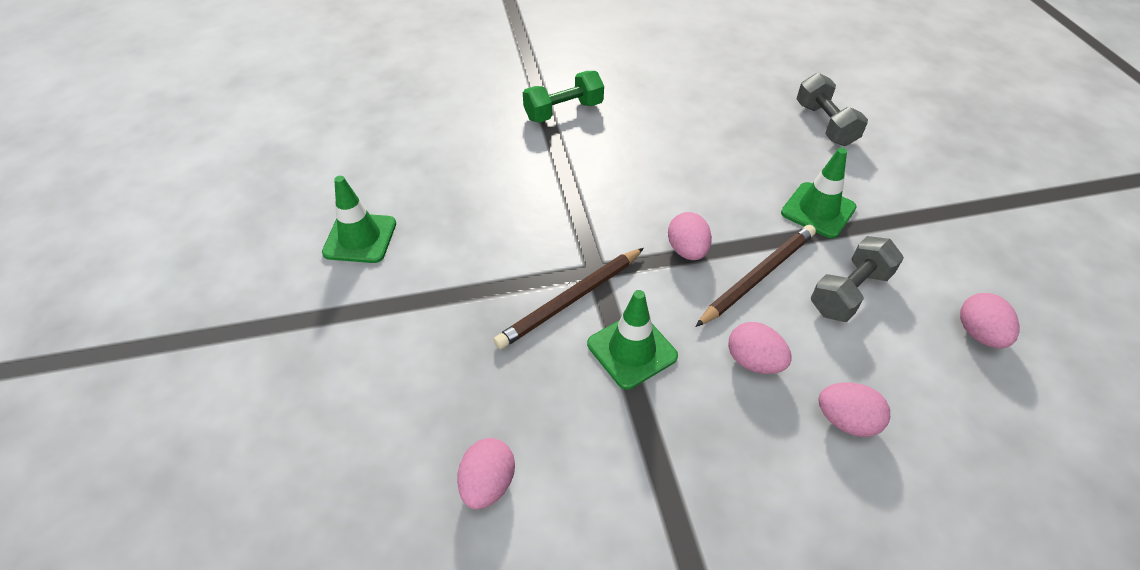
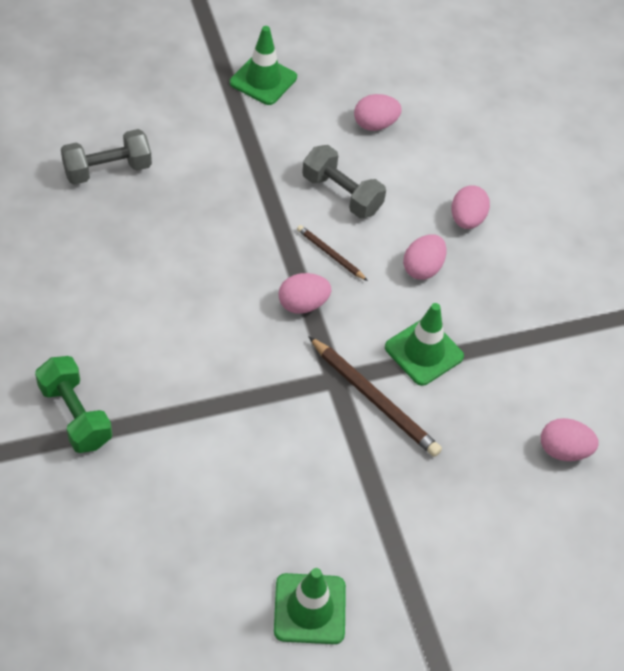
camera: 100 degrees left, 5 degrees up
(758, 277) = (330, 254): brown pencil -> brown pencil, size x0.56
(818, 210) = (241, 198): green traffic cone -> green traffic cone (263, 80)

